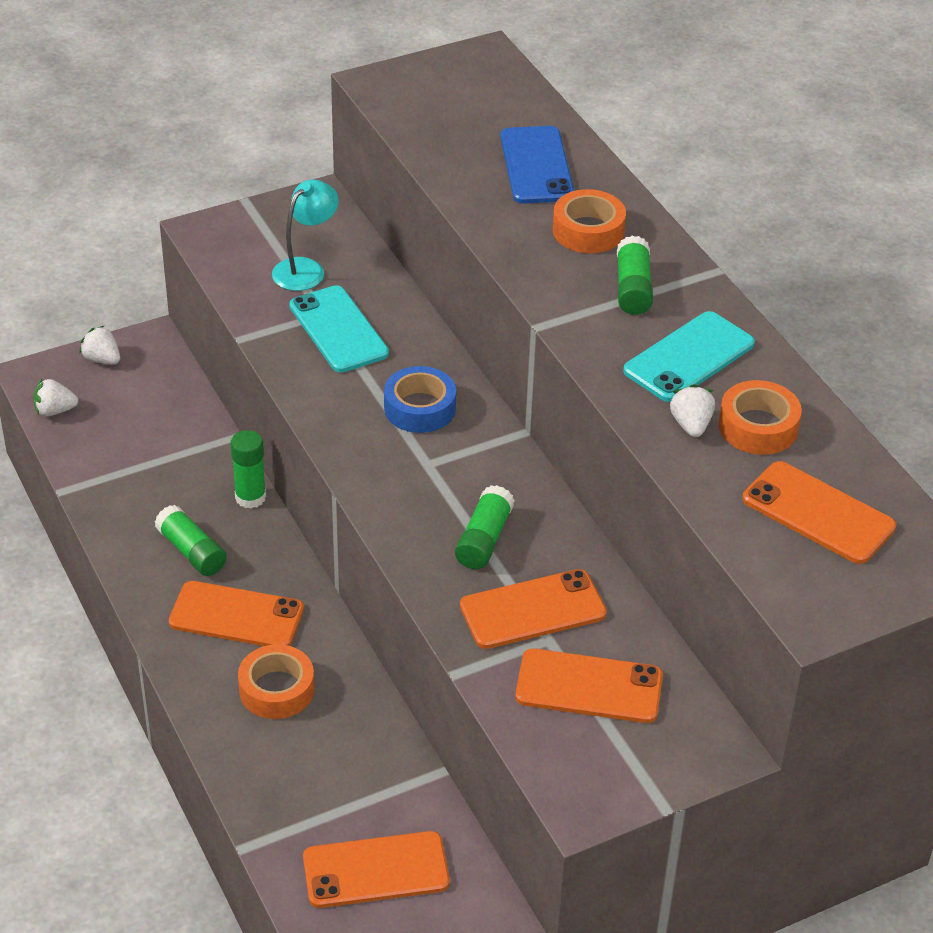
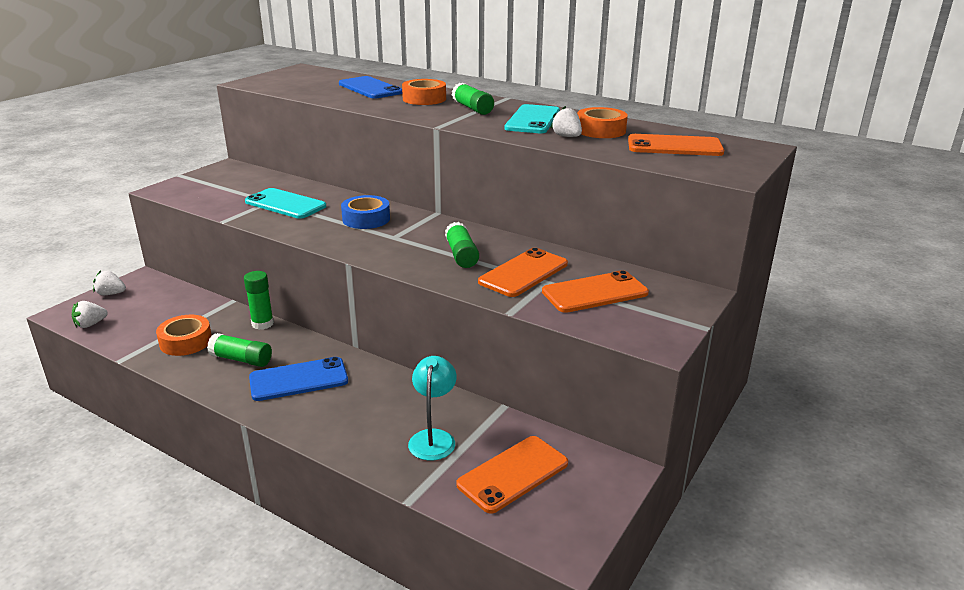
camera: 30 degrees left, 15 degrees down
(236, 616) = (299, 380): orange phone -> blue phone
(276, 689) = (358, 406): orange tape -> orange tape (186, 341)
(306, 269) = (243, 189): turquoise lamp -> turquoise lamp (433, 438)

